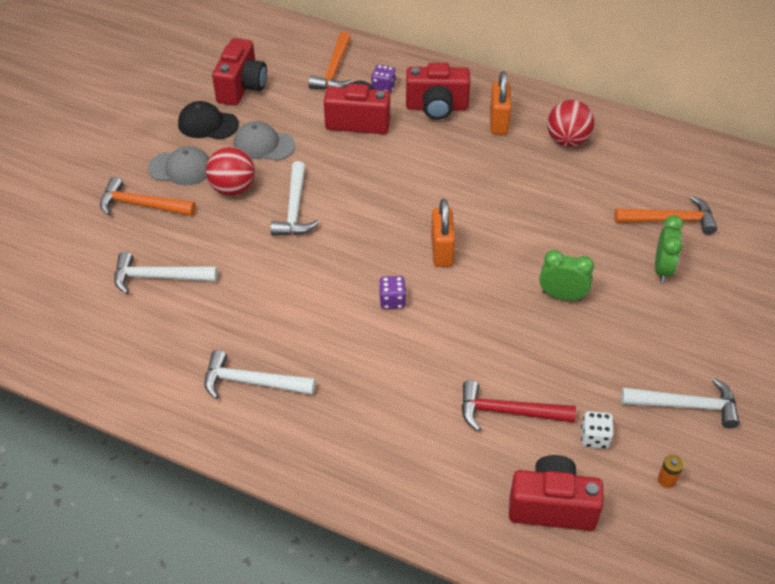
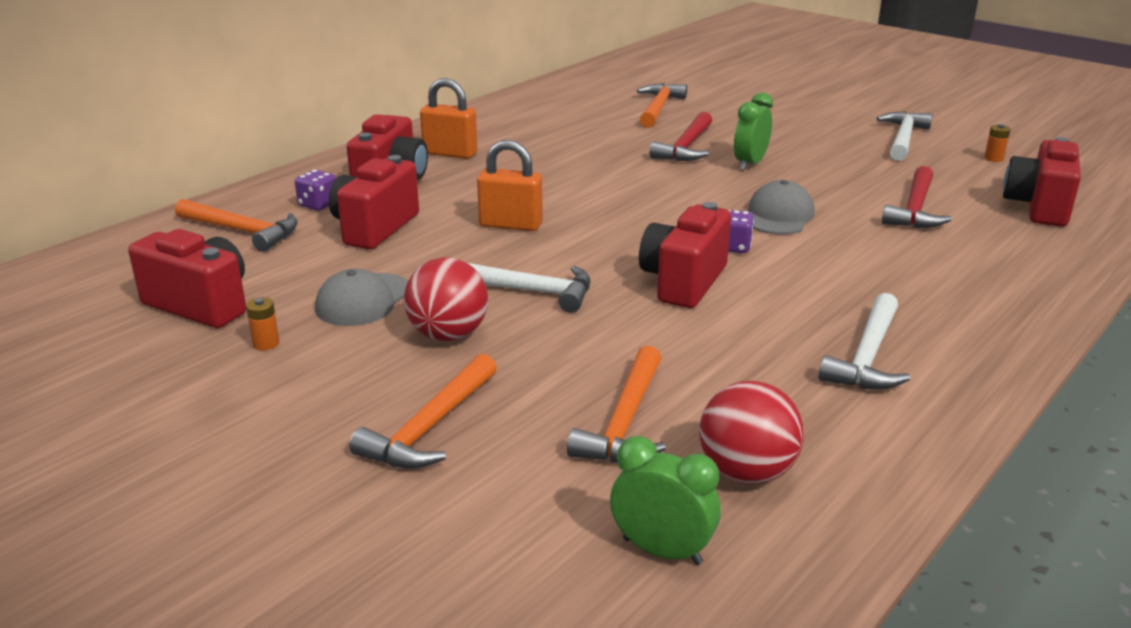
camera: 75 degrees left, 20 degrees down
(158, 277) = (625, 422): white hammer -> orange hammer
(180, 168) = (361, 379): grey cap -> grey cap (779, 216)
(208, 124) = (266, 344): black cap -> orange battery
(328, 280) = (683, 282): none -> red camera
(442, 251) = (657, 210): orange padlock -> orange padlock (510, 225)
(567, 141) = (510, 128): red ball -> red ball (746, 473)
(580, 251) = (686, 147): none -> red hammer
(595, 437) = (946, 177): white dice -> none
(662, 269) = (725, 120): green clock -> green clock (662, 551)

